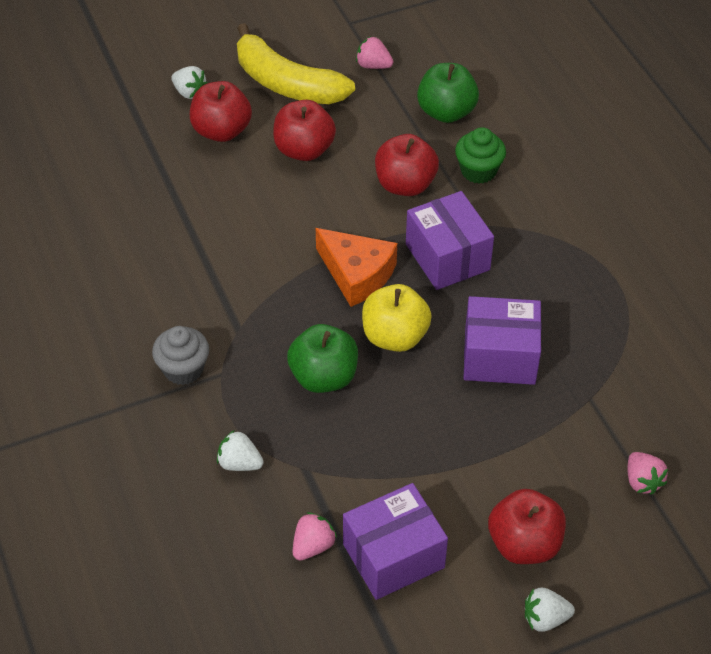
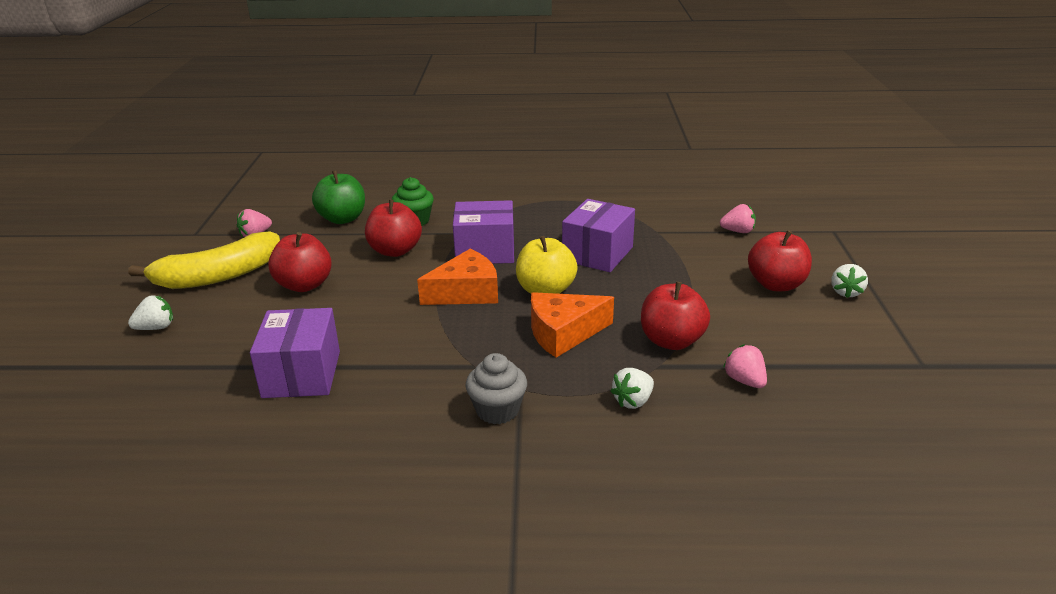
camera: 65 degrees left, 20 degrees down
(221, 131) = (228, 321): red apple -> red apple (671, 341)
(323, 377) = (563, 333): green apple -> orange cheese
(393, 556) = (769, 342): purple box -> purple box (302, 374)

